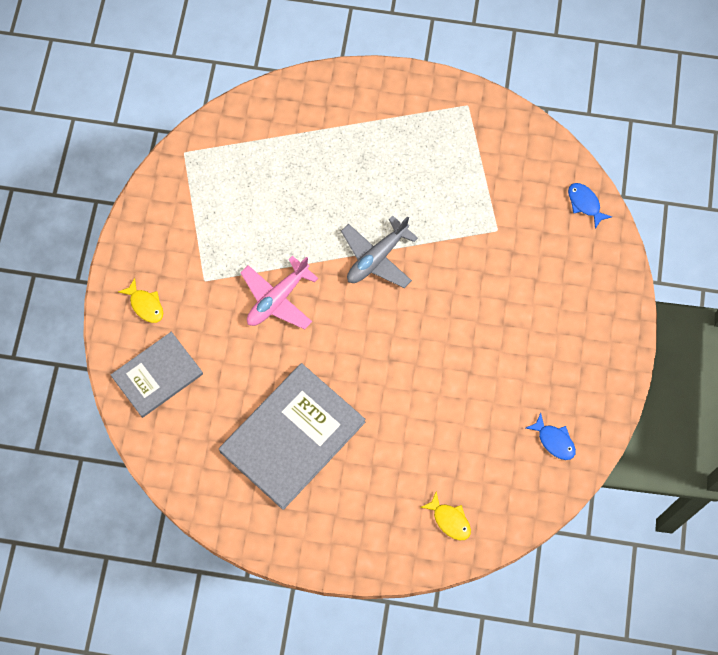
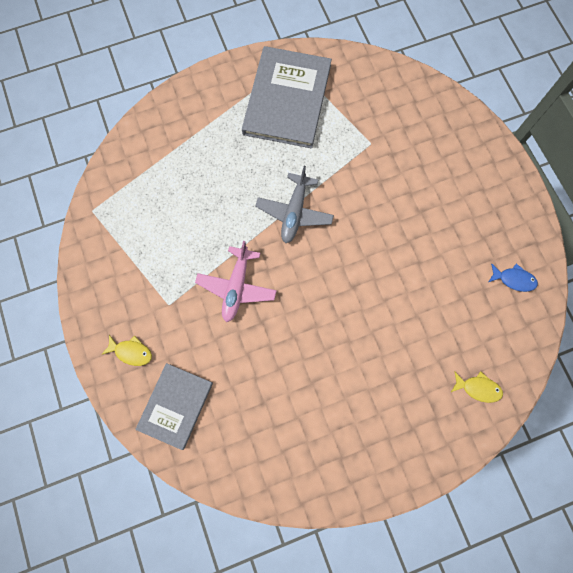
camera: 30 degrees left, 5 degrees up
(292, 436) = (315, 393): grey book -> grey book (287, 99)
(585, 204) = (421, 91): blue fish -> none

